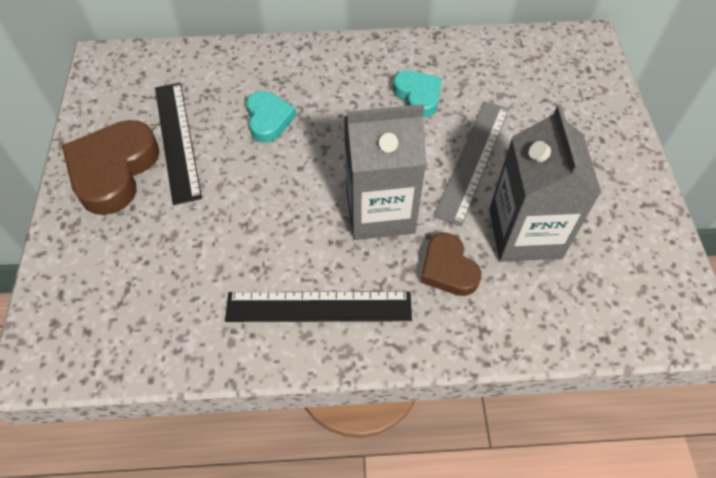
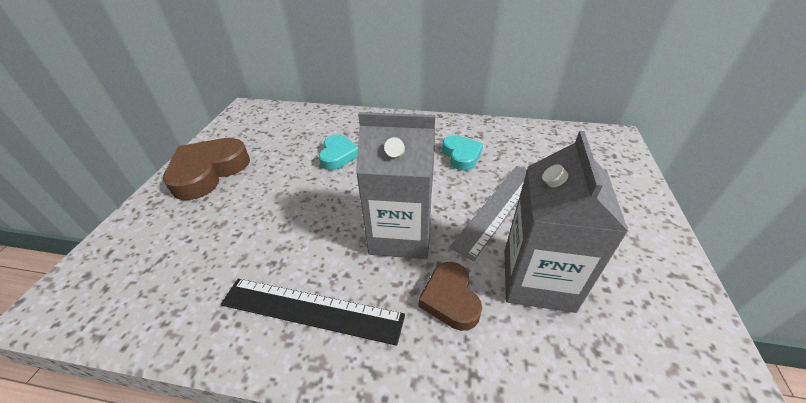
camera: 15 degrees right, 15 degrees down
(177, 140) = (265, 159): black ruler -> none

